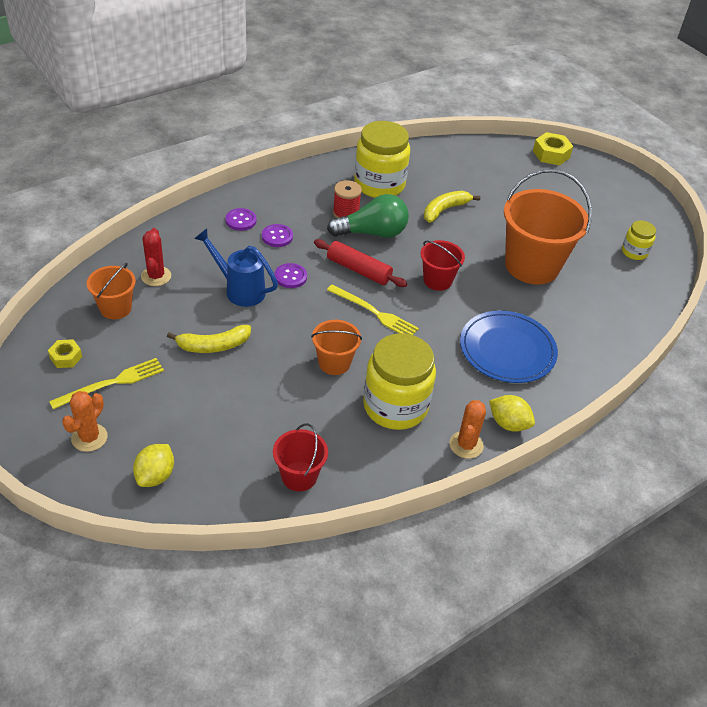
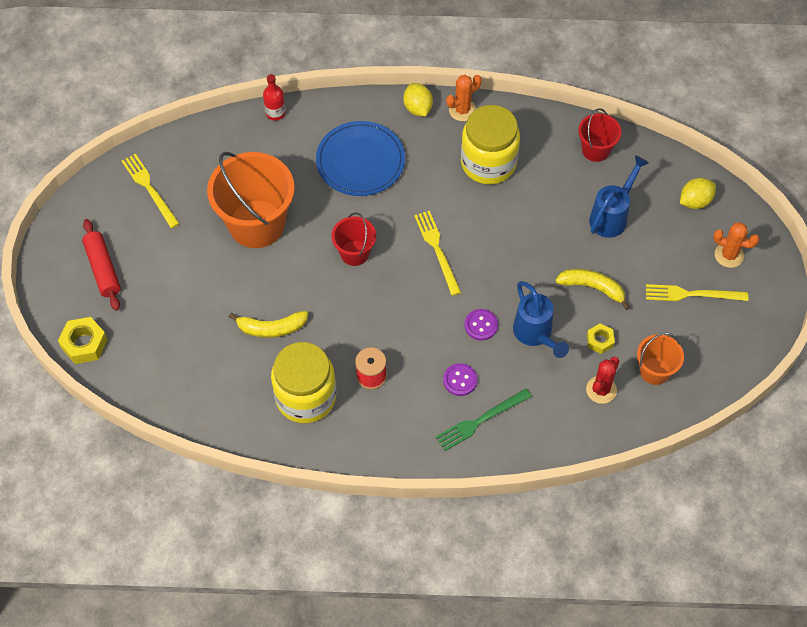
camera: 140 degrees left, 15 degrees up
(66, 357) = (718, 339): yellow nut -> yellow nut (600, 341)
(89, 437) = (729, 255): orange cactus -> orange cactus turned 45 degrees clockwise
(236, 417) = (612, 216): none -> blue watering can
(241, 220) = (481, 420): purple button -> green fork
(334, 363) = (506, 221): orange bucket -> none
(358, 270) = (414, 301): red rolling pin -> red rolling pin (103, 269)
(372, 233) = (366, 337): green light bulb -> none
(619, 353) = (275, 113): none -> red bottle
(634, 252) = (149, 188): yellow jar -> yellow fork

